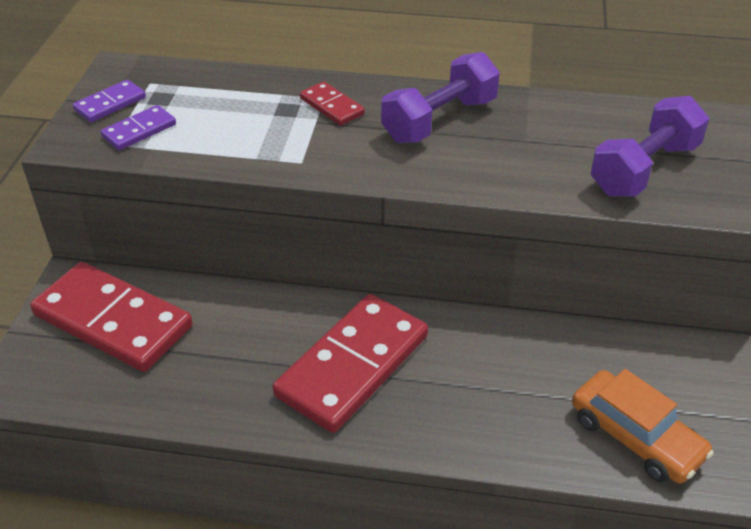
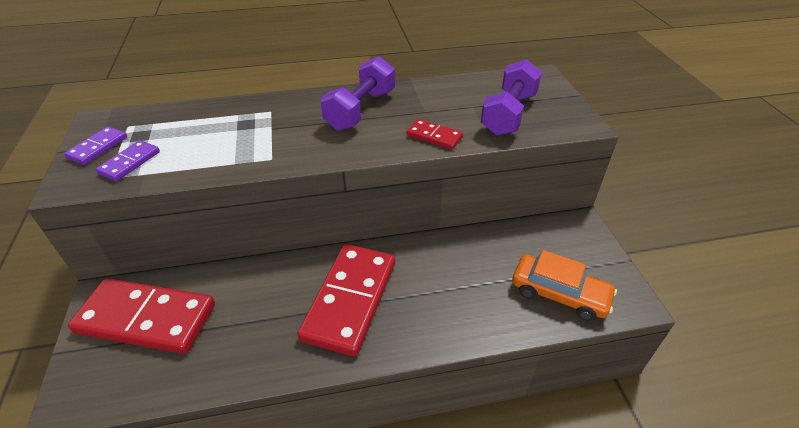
camera: 20 degrees left, 0 degrees up
(331, 106) = (279, 116): red domino -> red domino (434, 136)

